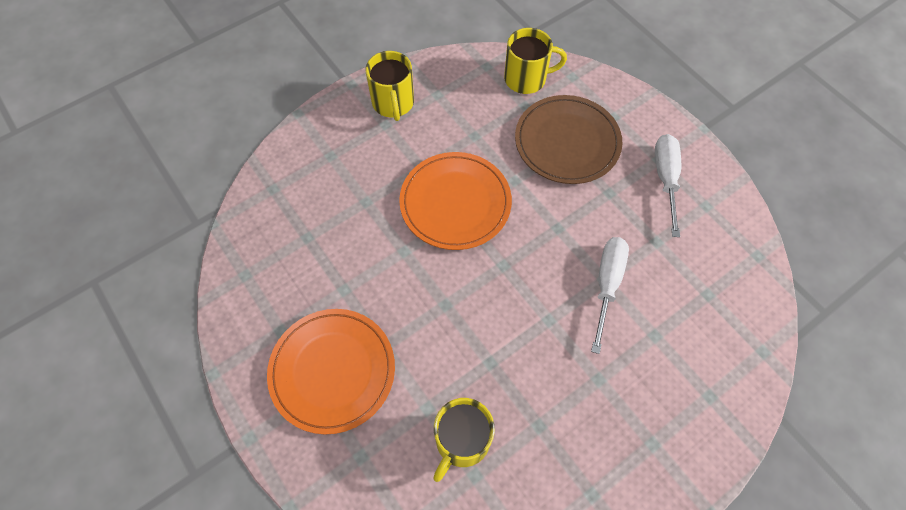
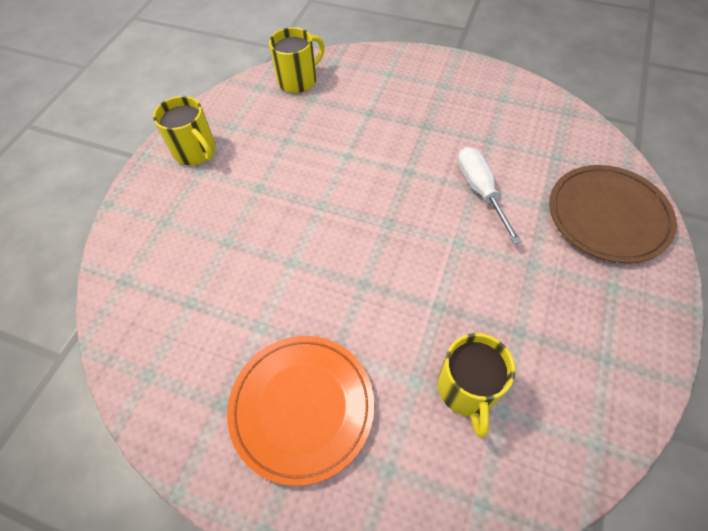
camera: 30 degrees left, 5 degrees down
(455, 203) = (309, 198): orange plate -> none
(567, 142) = (366, 108): brown plate -> brown plate (607, 216)
(665, 179) = (460, 96): white screwdriver -> none

